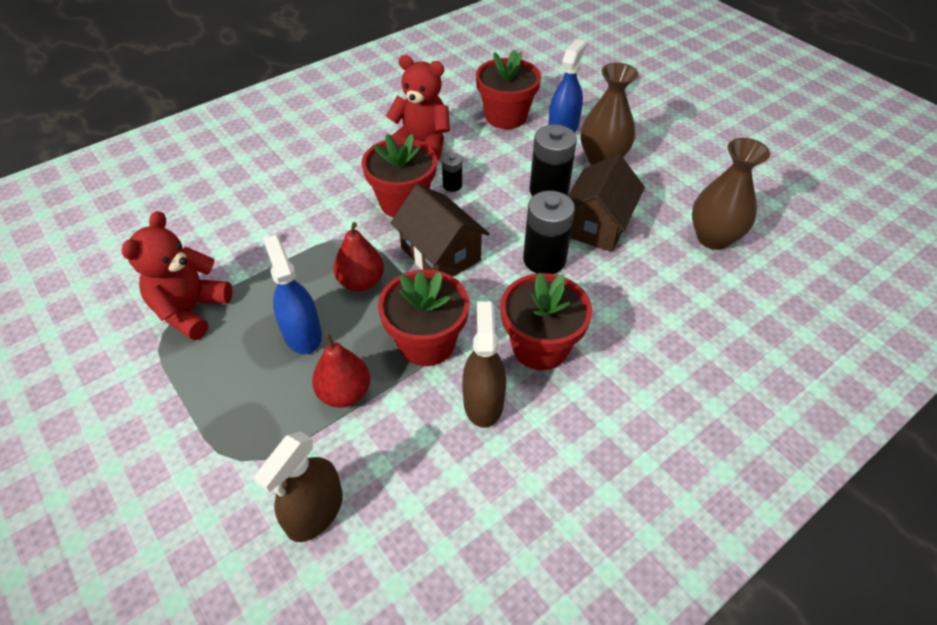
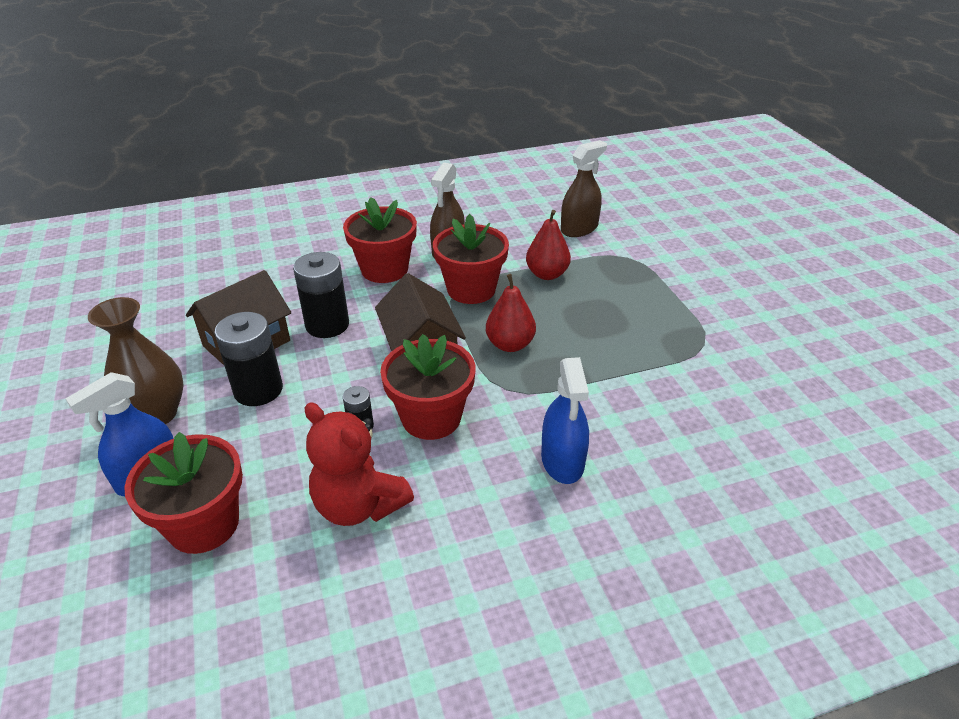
camera: 160 degrees left, 10 degrees down
(191, 310) = (680, 357): red teddy bear -> none
(302, 334) = (574, 316): blue spray bottle -> blue spray bottle (562, 461)
(713, 238) = (159, 307): brown vase -> none

